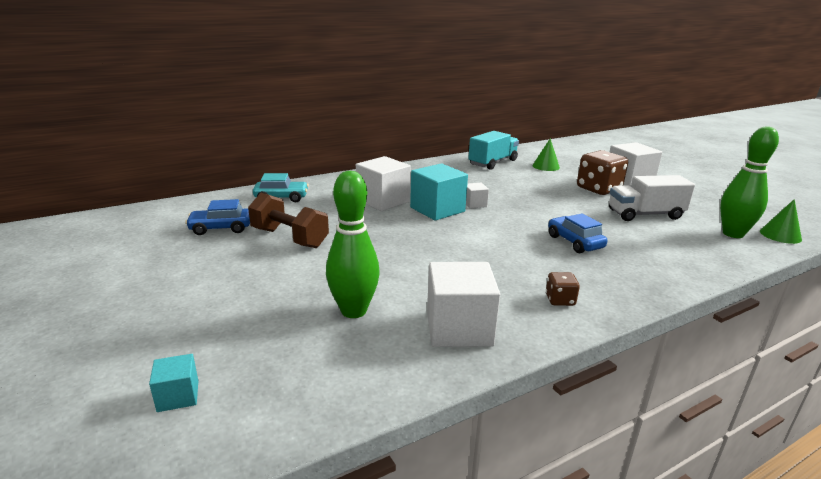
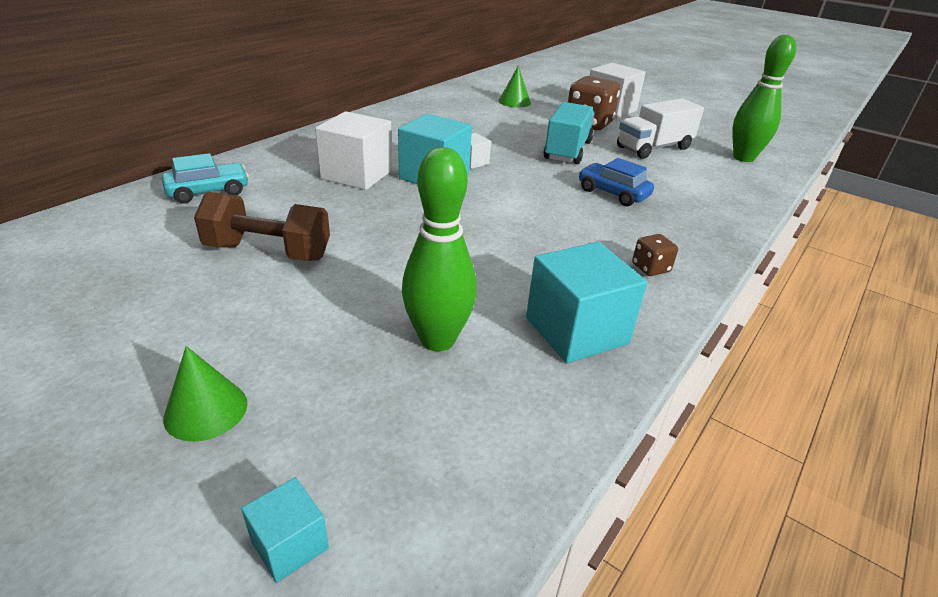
camera: 25 degrees left, 10 degrees up
(221, 228) = (148, 256): blue car -> none
(459, 328) = (576, 331): white cube -> turquoise cube
(492, 162) = (452, 103): turquoise truck -> turquoise truck (567, 151)
(780, 235) = (780, 152): green cone -> green cone (206, 410)

